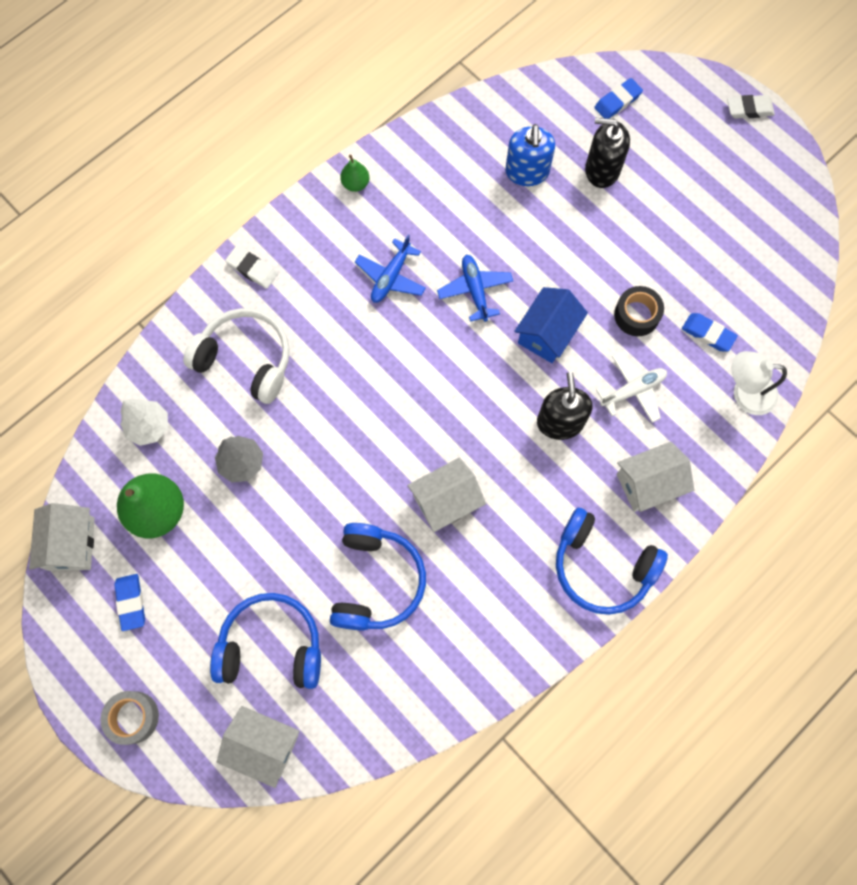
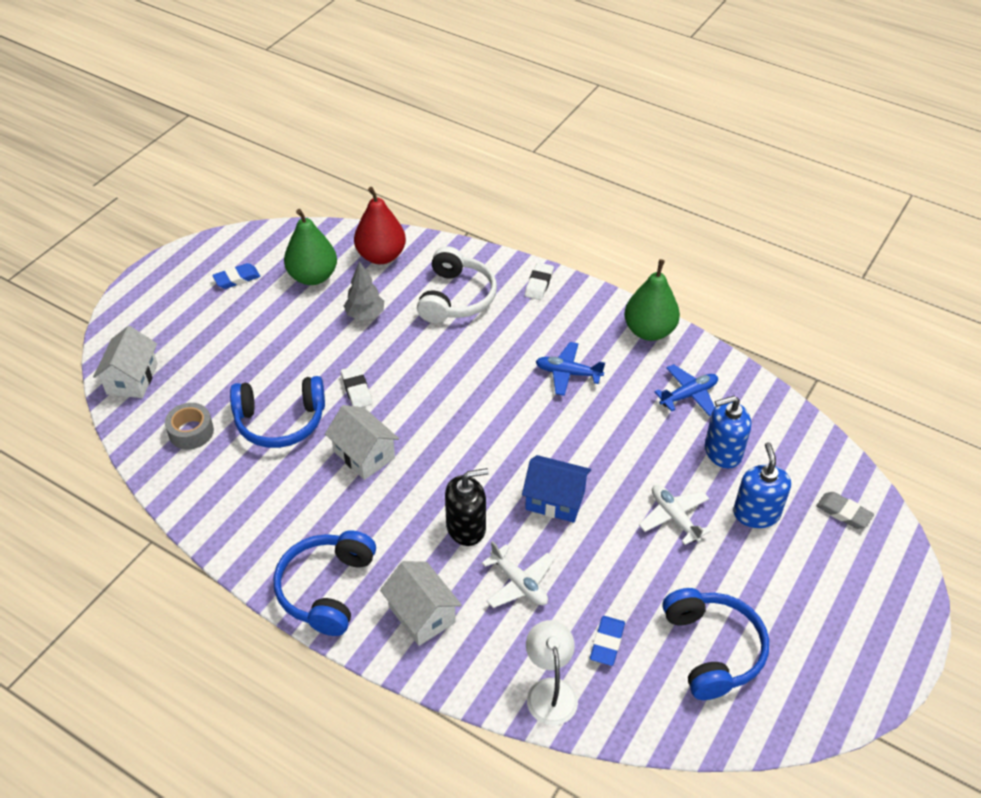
camera: 75 degrees right, 25 degrees down
(71, 544) = (277, 237): white house -> none
(133, 717) = (148, 300): grey tape -> grey tape (191, 432)
(149, 427) = (381, 256): white tree -> red pear
(271, 645) = (214, 366): blue headphones -> blue headphones (712, 649)
(355, 184) = (649, 331): green pear -> green pear, size x2.01
(475, 290) = (579, 436): blue plane -> blue plane (688, 395)
(591, 238) = (674, 517): none -> white plane
(602, 170) = (756, 513): black soap dispenser -> blue soap dispenser
(617, 101) = (843, 513): blue eraser -> grey eraser
(636, 315) = (604, 572): black tape -> none
(749, 109) = (905, 640): white eraser -> white eraser (356, 390)

